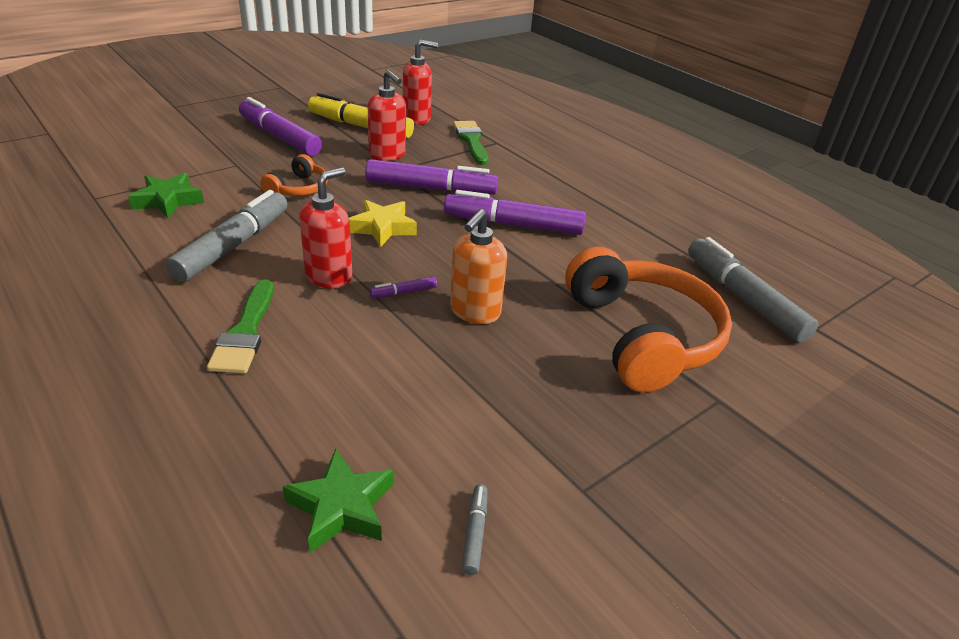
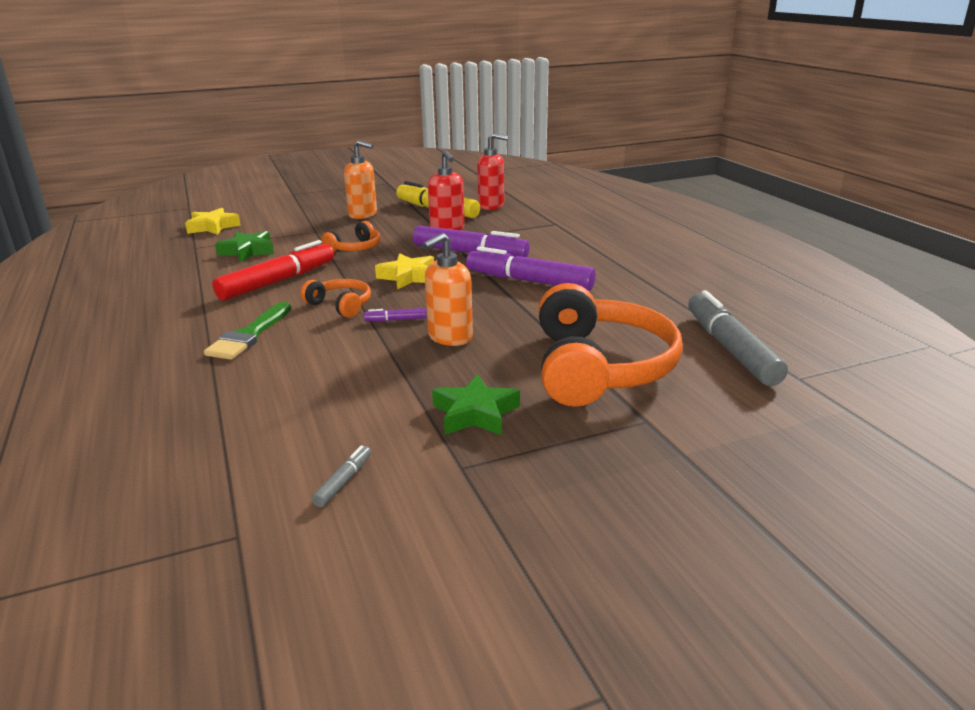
camera: 20 degrees right, 10 degrees down
(99, 163) = (212, 227): none -> yellow star
(233, 246) = (278, 281): grey marker -> red marker
(279, 137) = (363, 215): purple marker -> orange soap dispenser
(329, 276) = (340, 305): red soap dispenser -> orange headphones
(341, 507) = (247, 450): green star -> green star (475, 413)
(471, 141) = (531, 222): green brush -> none

